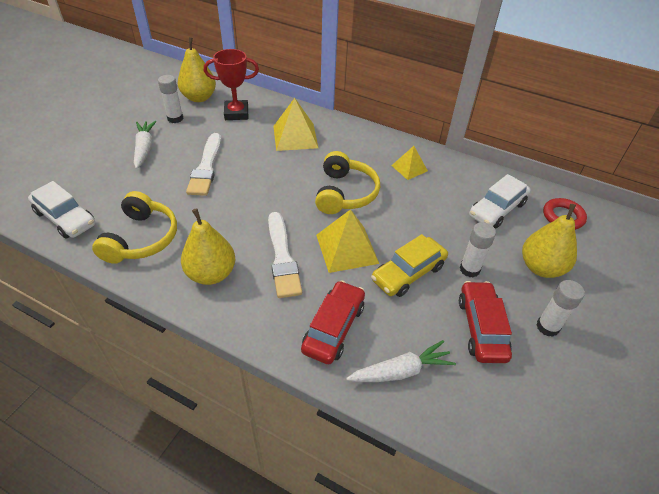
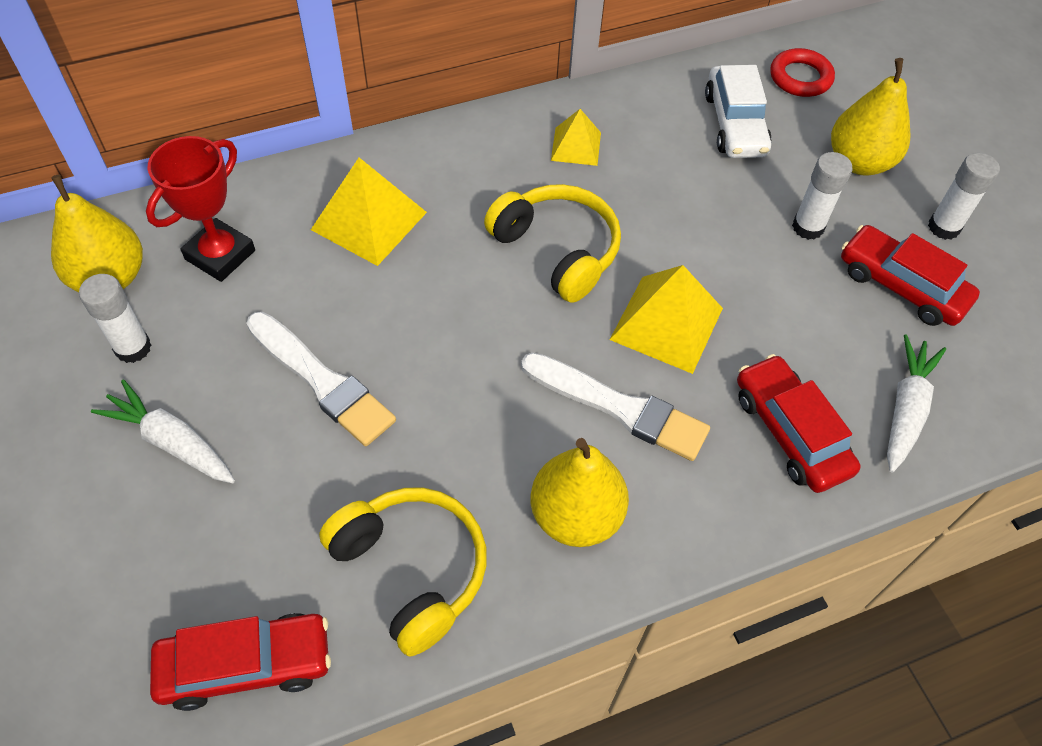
camera: 50 degrees left, 10 degrees up
(65, 218) = (246, 665): white car -> red car
(408, 273) = (764, 290): yellow car -> none

